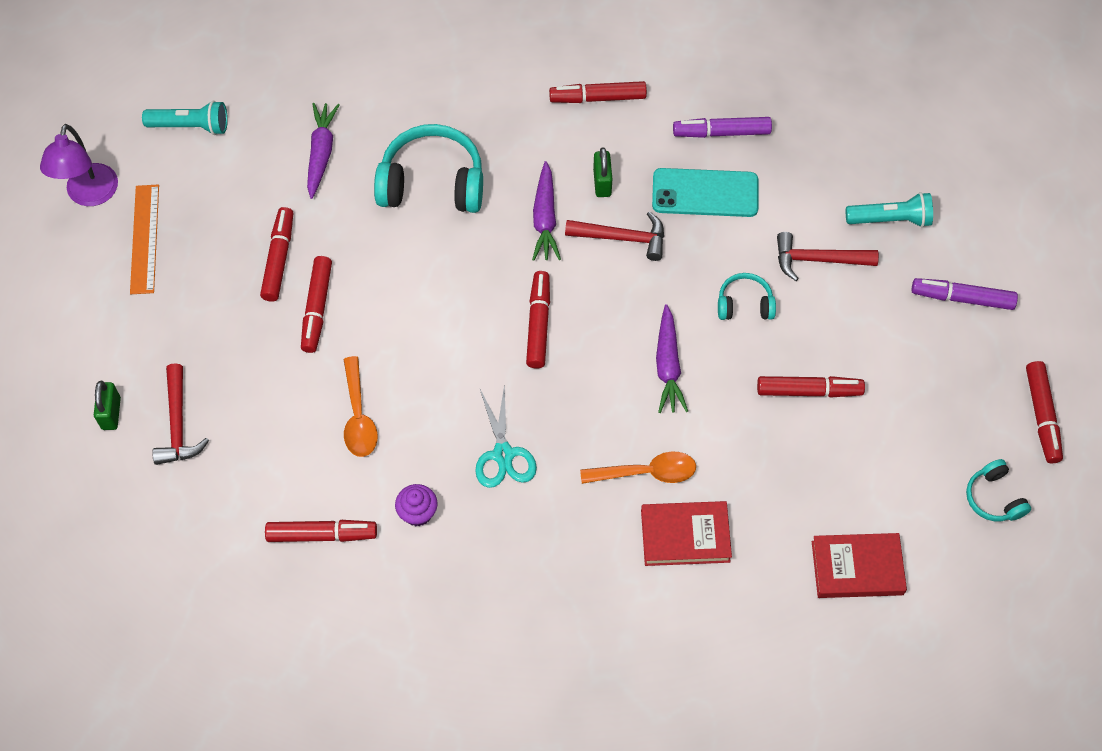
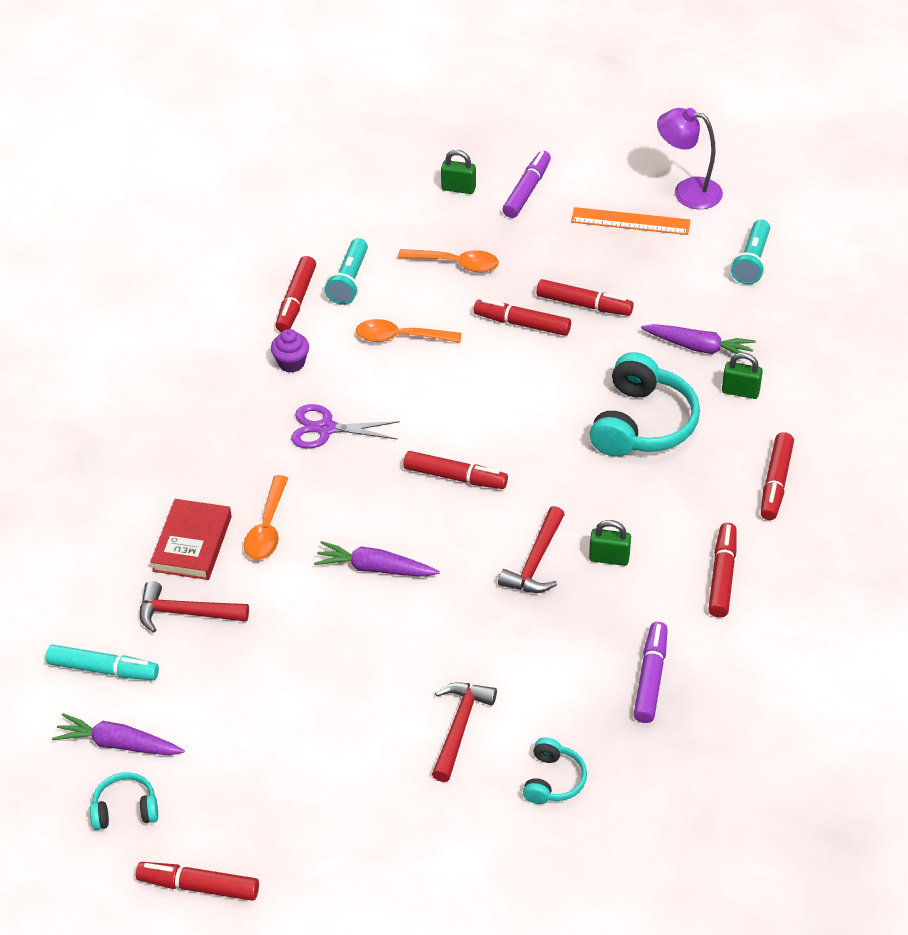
camera: 105 degrees right, 15 degrees down
(178, 424) = (433, 226): red hammer -> red hammer (185, 613)
(236, 388) = (456, 264): none -> orange spoon
(373, 113) = (740, 391): none -> green padlock
(503, 454) = (326, 428): turquoise scissors -> purple scissors
(545, 218) = (577, 503): purple carrot -> purple carrot (119, 744)
(705, 193) = (573, 644): turquoise phone -> none
(744, 304) = (424, 647): turquoise headphones -> turquoise headphones (553, 780)
(809, 391) = (305, 678): red marker -> red marker (775, 482)
(857, 568) = (103, 669): red book -> turquoise marker
(890, 219) = (492, 812): turquoise flashlight -> turquoise flashlight (349, 281)
(962, 298) = (368, 853): purple marker -> purple marker (527, 190)

